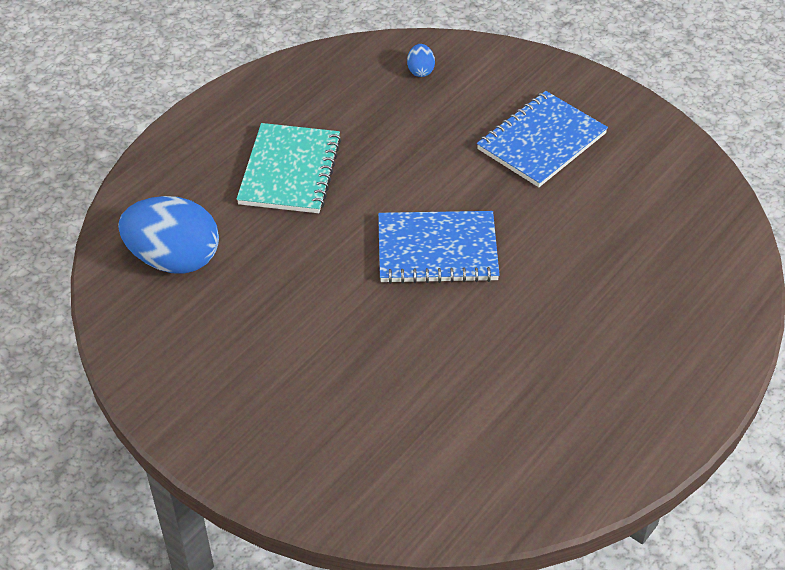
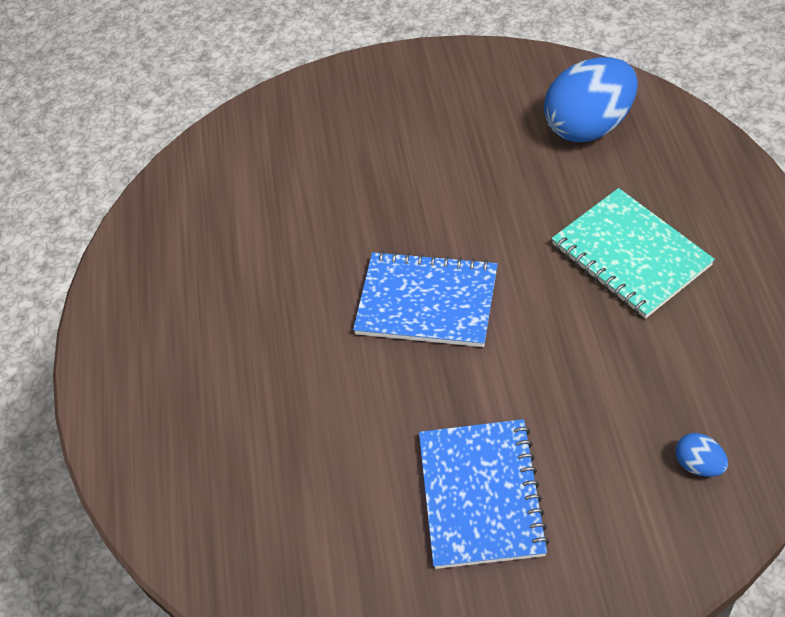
camera: 140 degrees right, 5 degrees up
(437, 250) = (427, 302): blue notebook -> blue notebook turned 60 degrees clockwise

